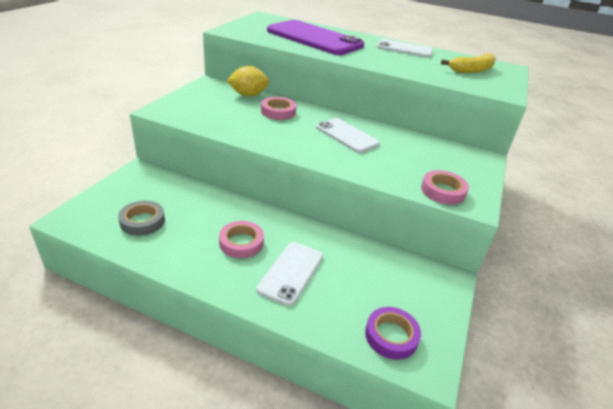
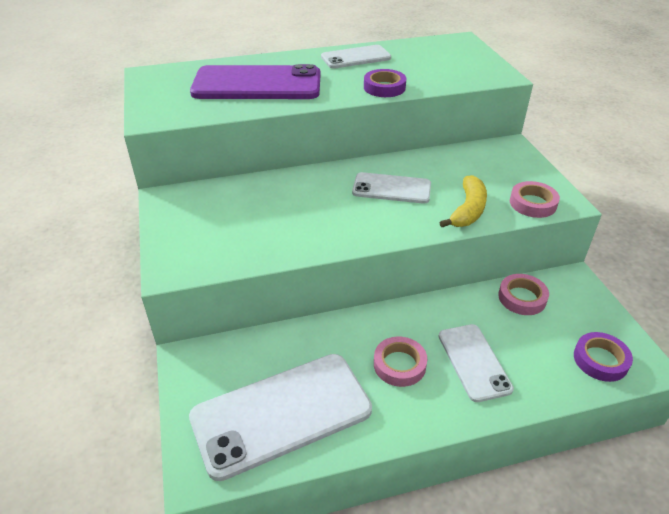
camera: 35 degrees left, 5 degrees up
(142, 221) = (281, 413): grey tape -> white phone
(248, 95) = (232, 191): yellow lemon -> none
(278, 112) = (293, 196): pink tape -> pink tape (522, 298)
(395, 66) = (384, 87): none -> purple tape
(472, 70) = (444, 59): yellow banana -> yellow banana (468, 210)

